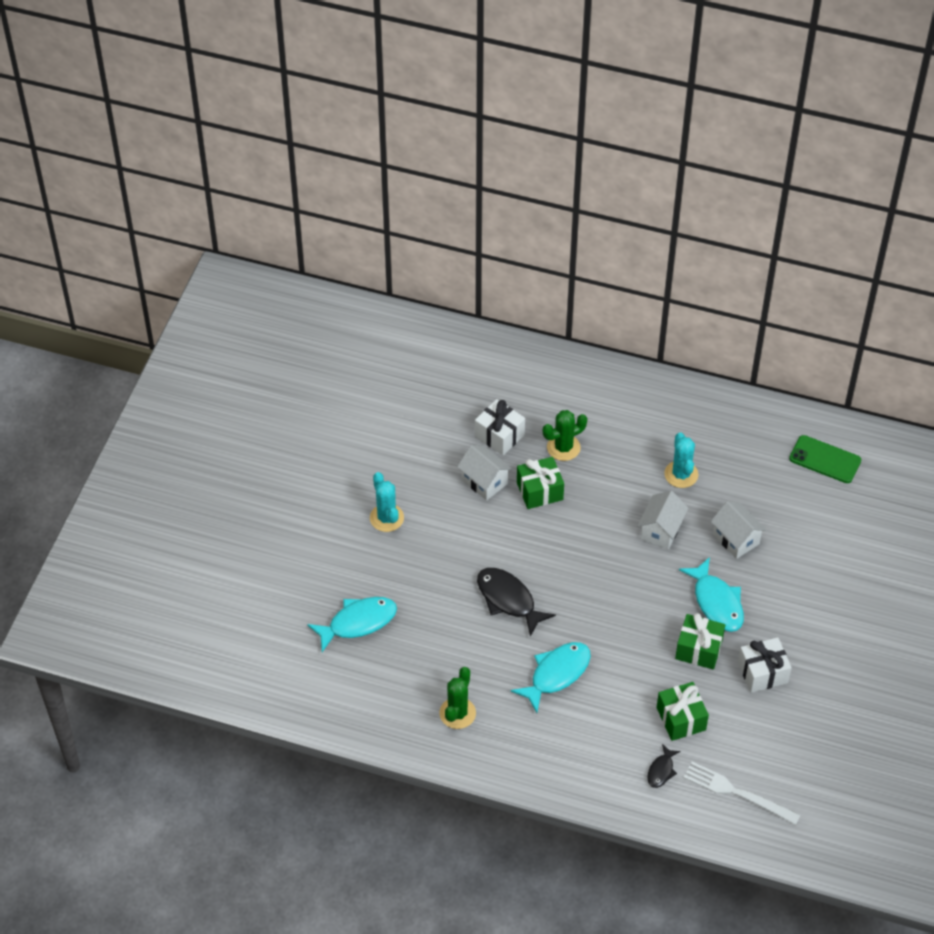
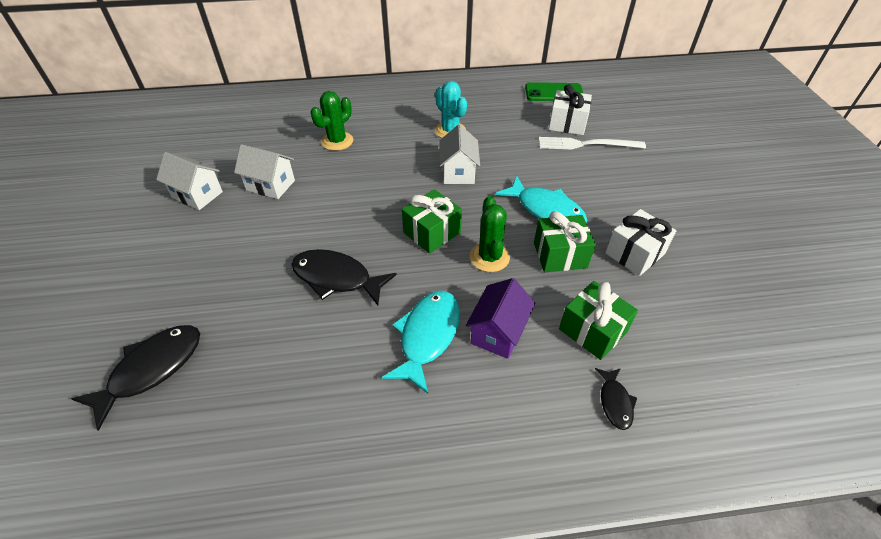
camera: 25 degrees left, 5 degrees down
(358, 622) = (151, 369): turquoise fish -> black fish
(386, 518) = (170, 246): turquoise cactus -> none
(457, 713) = (322, 437): green cactus -> green cactus (489, 257)
(499, 435) = (273, 149): white gift -> white gift (567, 124)
(539, 491) = (329, 177): green gift -> green gift (432, 232)
(609, 692) = (498, 332): none -> purple house
(736, 539) = (527, 159): white house -> white house (197, 195)
(737, 793) = (716, 391): white fork -> white fork (586, 144)

